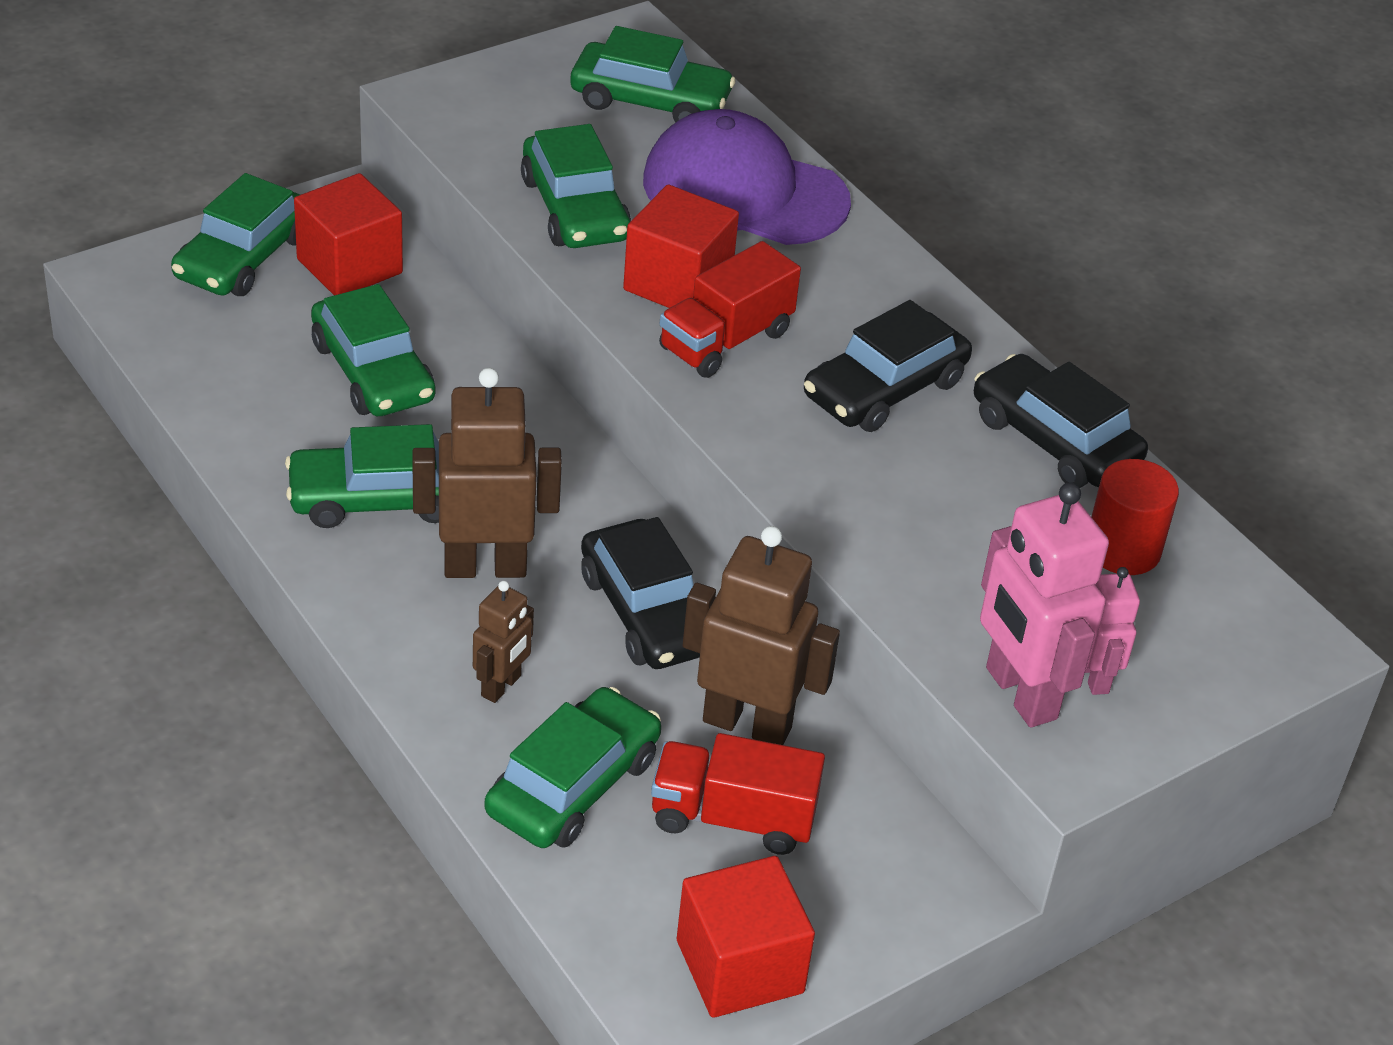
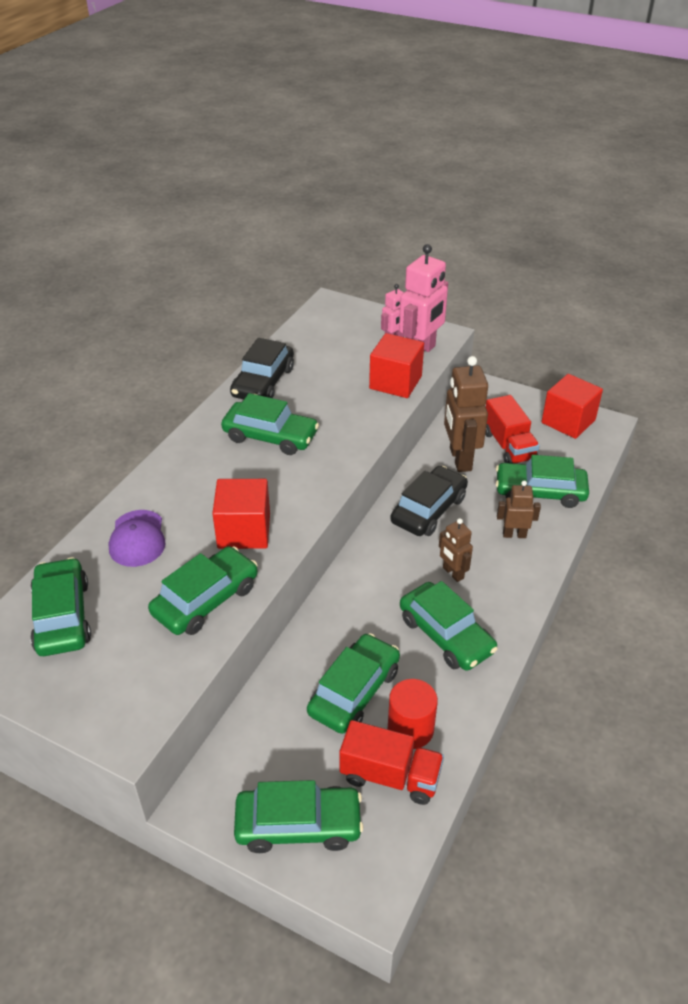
camera: 115 degrees left, 0 degrees up
(349, 266) = (266, 759): red cube -> red cube (395, 382)
(485, 567) = (453, 573): brown robot -> brown robot, size x0.54
(725, 340) = (278, 497): red truck -> red truck (390, 776)
(744, 191) = (137, 538): purple cap -> purple cap, size x0.56
(884, 389) = (270, 436): black car -> green car
(1123, 549) = (316, 350): red cylinder -> red cylinder (410, 729)

